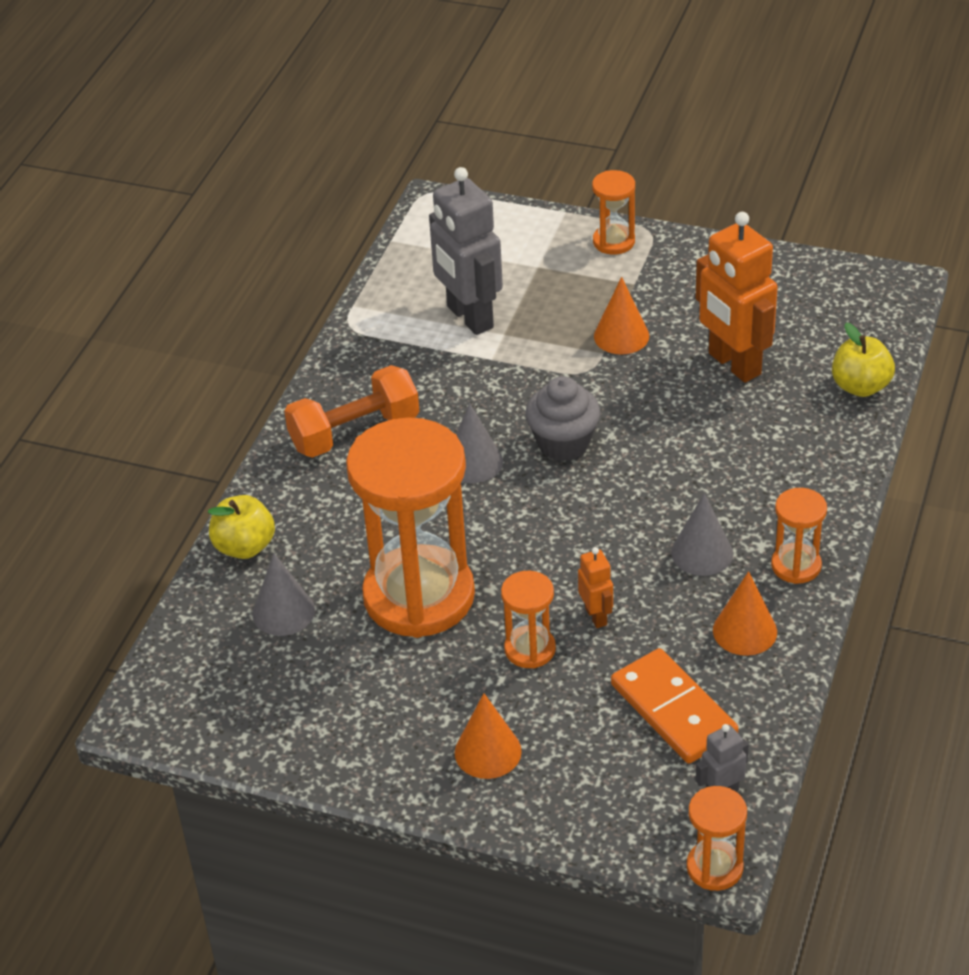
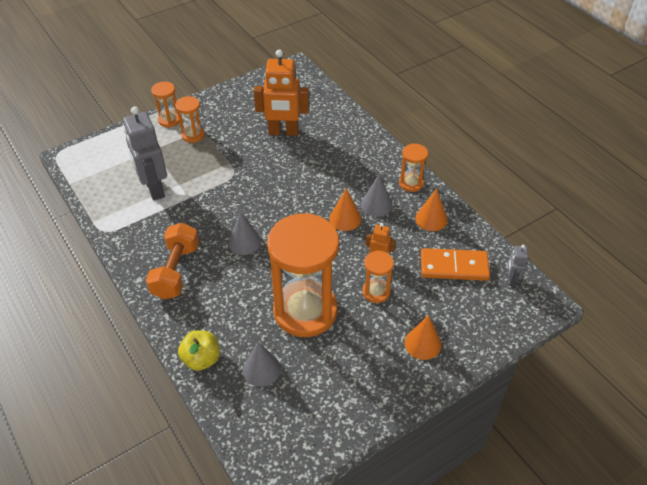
camera: 55 degrees left, 5 degrees up
(469, 317) = (154, 189): grey robot -> grey robot turned 60 degrees clockwise
(563, 443) = (267, 207): grey cupcake -> none
(621, 336) = (227, 151): orange cone -> orange cone (345, 218)
(714, 867) = (550, 307): orange hourglass -> orange hourglass (193, 135)
(860, 386) = (336, 108): yellow apple -> none

